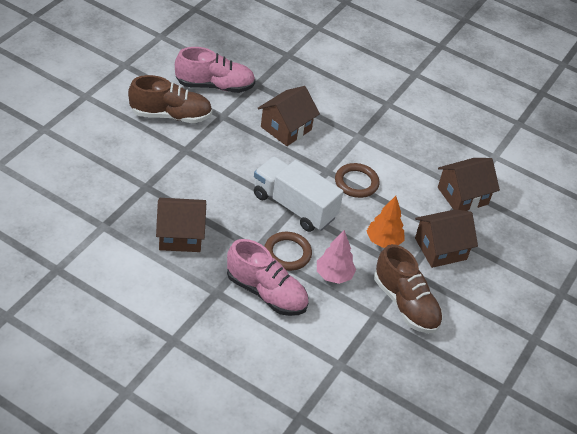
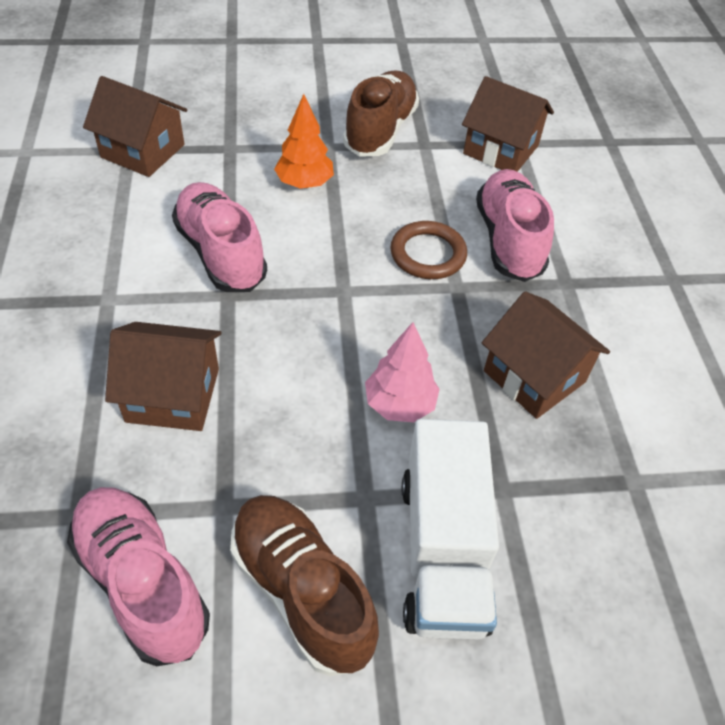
camera: 125 degrees left, 5 degrees up
(294, 206) = (339, 291): white truck -> white truck (443, 551)
(334, 275) = (410, 199): pink tree -> pink tree (399, 404)
(356, 183) = (221, 253): brown ring -> pink shoe
(440, 249) = (262, 136): brown house -> brown house (500, 150)

